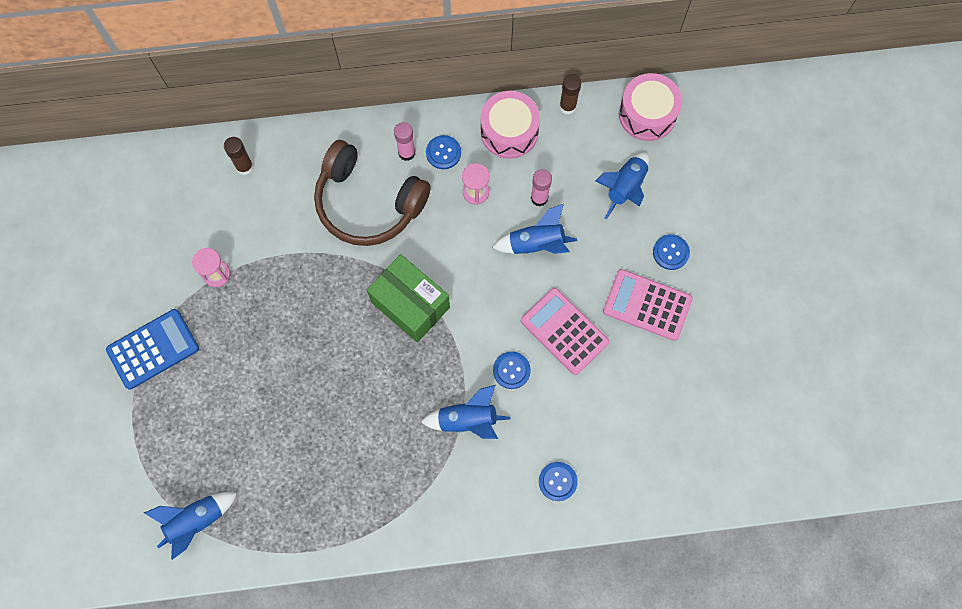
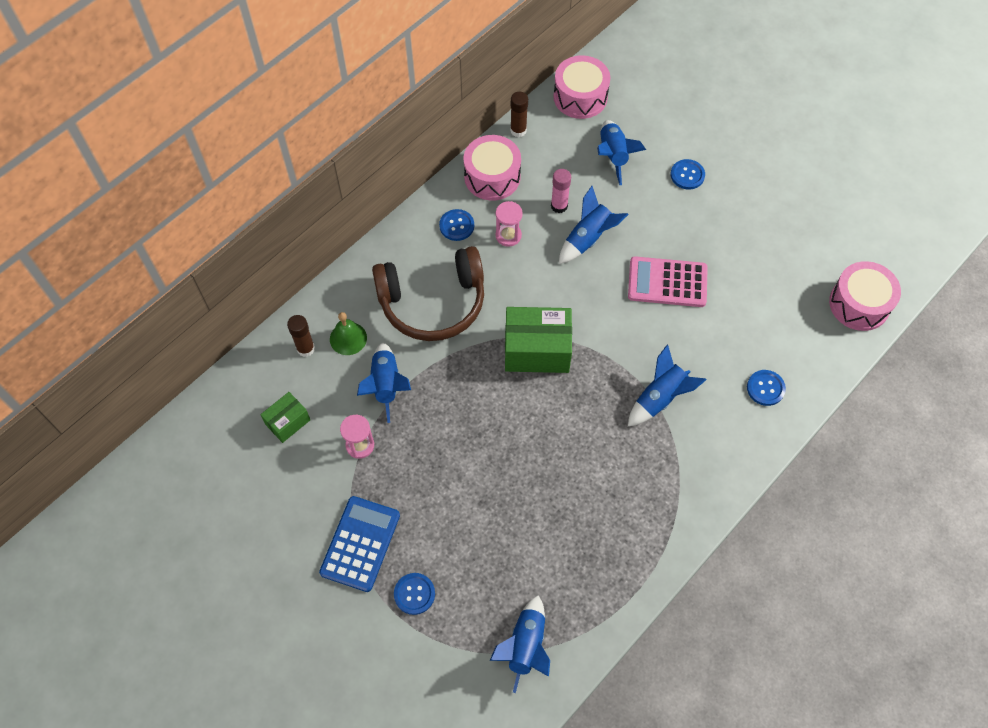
camera: 40 degrees left, 10 degrees down
(183, 215) = (288, 422): none -> green box
(276, 242) = (386, 385): none -> blue rocket
(281, 183) = (348, 338): none -> green bell
(406, 153) = (428, 245): pink glue stick -> none
(511, 370) = (657, 338): blue button -> blue button (414, 594)
(647, 305) = (706, 221): pink calculator -> none
(705, 477) = (859, 304): none -> pink drum

